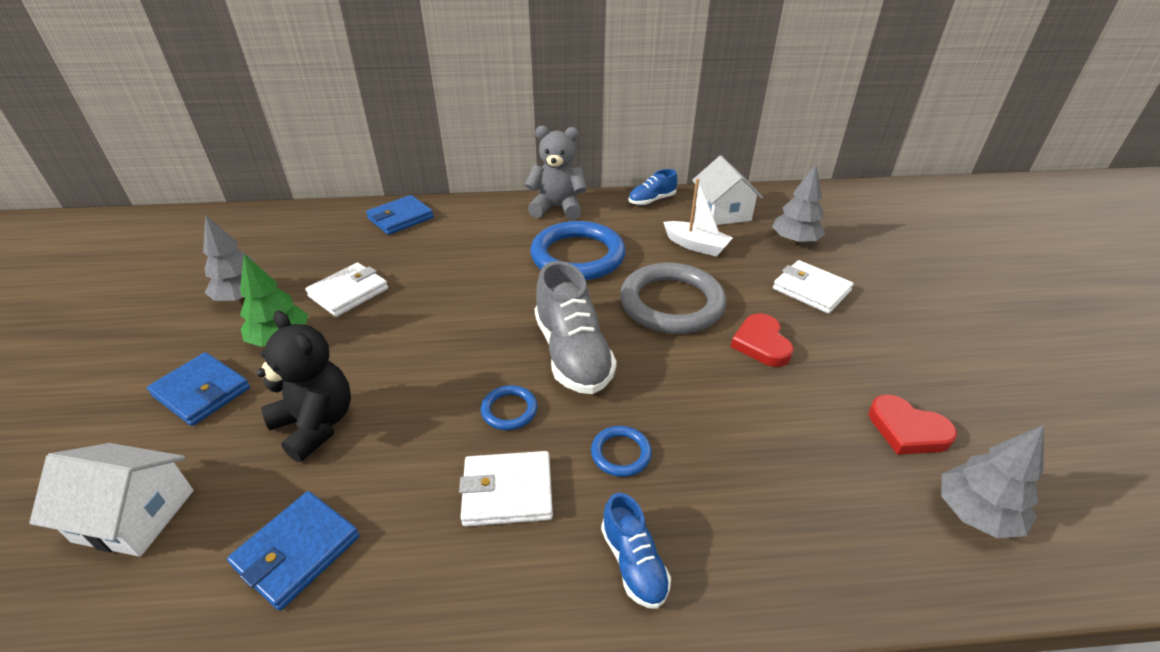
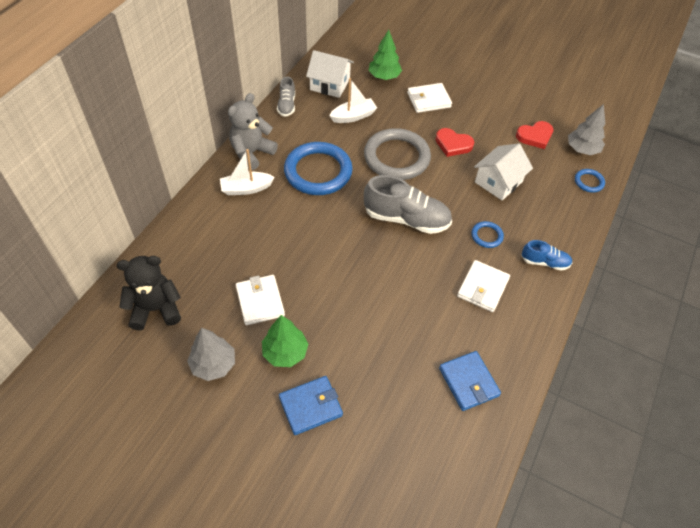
camera: 60 degrees left, 15 degrees up
(135, 515) = (400, 453): white house -> white house (498, 182)
(316, 424) = (383, 353): black teddy bear -> black teddy bear (156, 309)
(400, 218) = (183, 241): blue wallet -> none
(504, 224) = (246, 188): none -> white boat
(509, 410) = (430, 264): blue ring -> blue ring (589, 182)
(652, 200) = (287, 105): blue shoe -> grey shoe
(795, 241) = (384, 76): grey tree -> green tree

